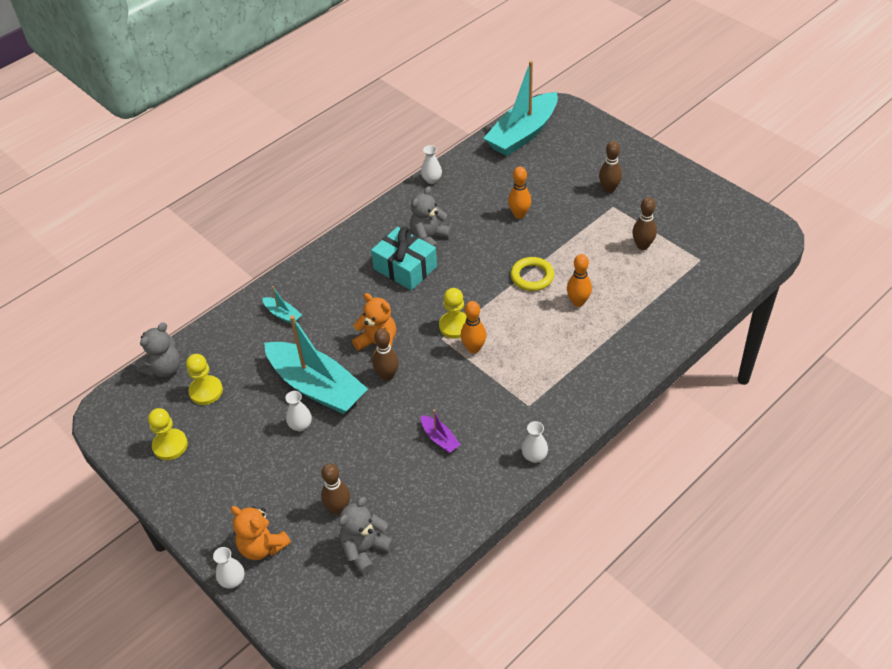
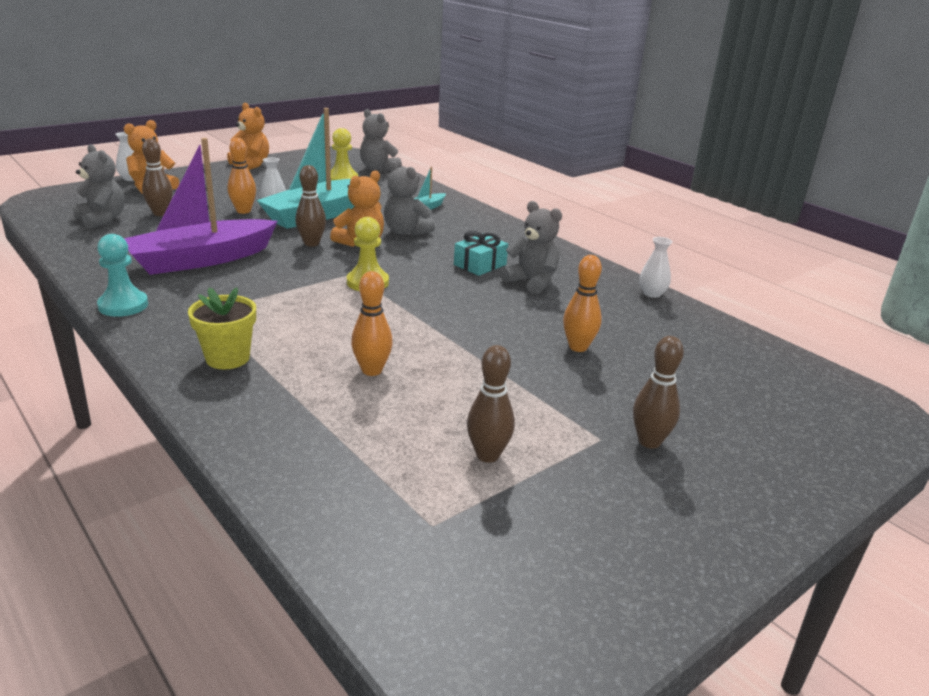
camera: 90 degrees right, 20 degrees down
(164, 484) = (251, 165): none -> orange teddy bear
(170, 445) = (290, 167): yellow pawn -> none
(346, 319) = (406, 231): none -> grey teddy bear
(405, 268) = (480, 265): turquoise gift -> turquoise gift, size x0.65
(439, 438) = (201, 259): purple boat -> purple boat, size x2.41
(474, 348) = (323, 289): orange bowling pin -> orange bowling pin (243, 211)
(523, 134) = (786, 373): turquoise boat -> none
(532, 276) = (439, 341): yellow ring -> none
(534, 456) = (123, 305): white vase -> turquoise pawn
(587, 373) = (227, 358): none -> yellow flower pot

